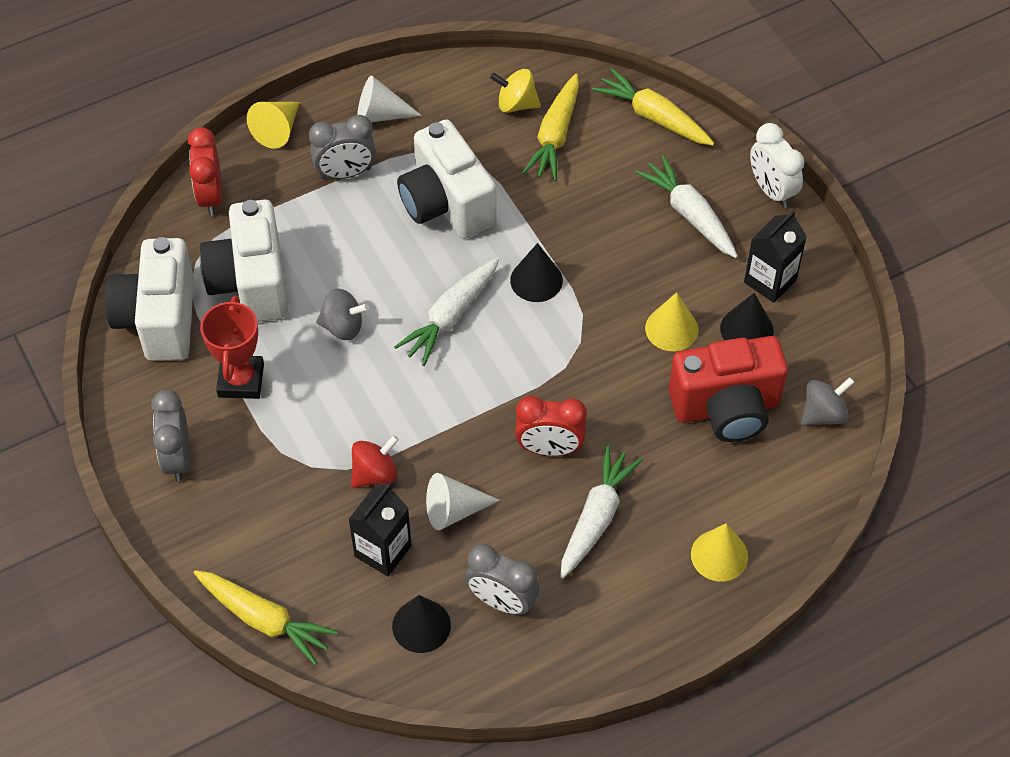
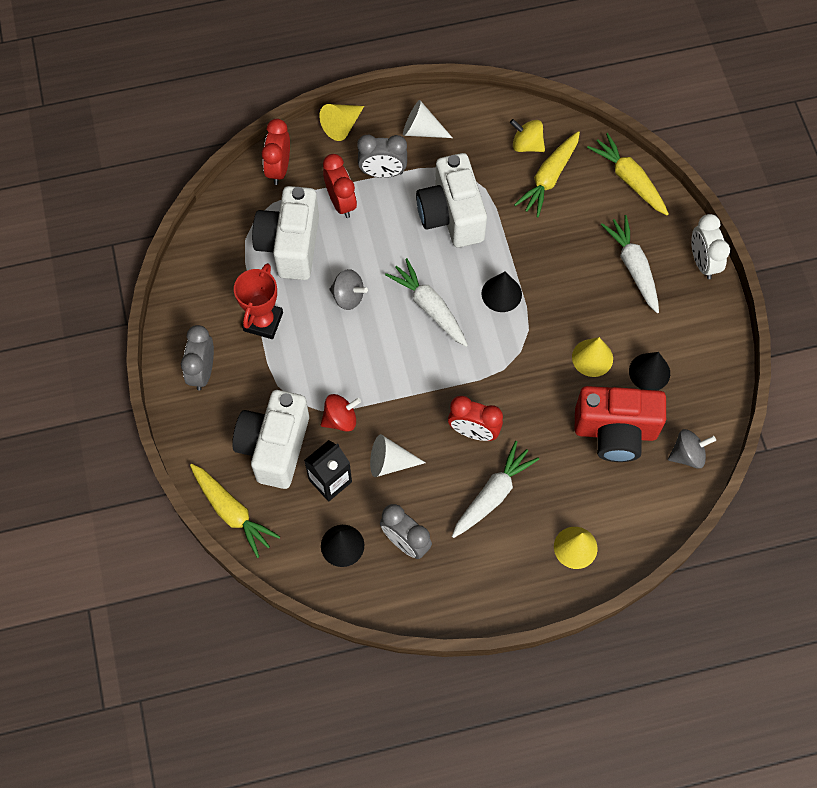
camera: 15 degrees right, 10 degrees up
(159, 319) = (217, 259): white camera -> white camera (274, 447)
(302, 218) = (341, 202): none -> red clock
(451, 316) = (430, 308): white carrot -> white carrot turned 90 degrees clockwise
(770, 281) = (679, 337): black carton -> none

